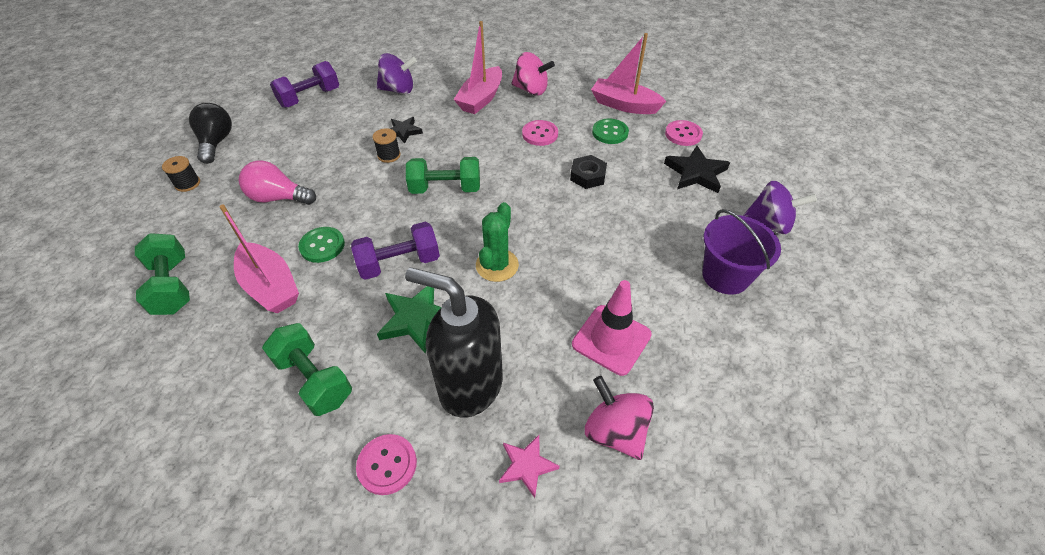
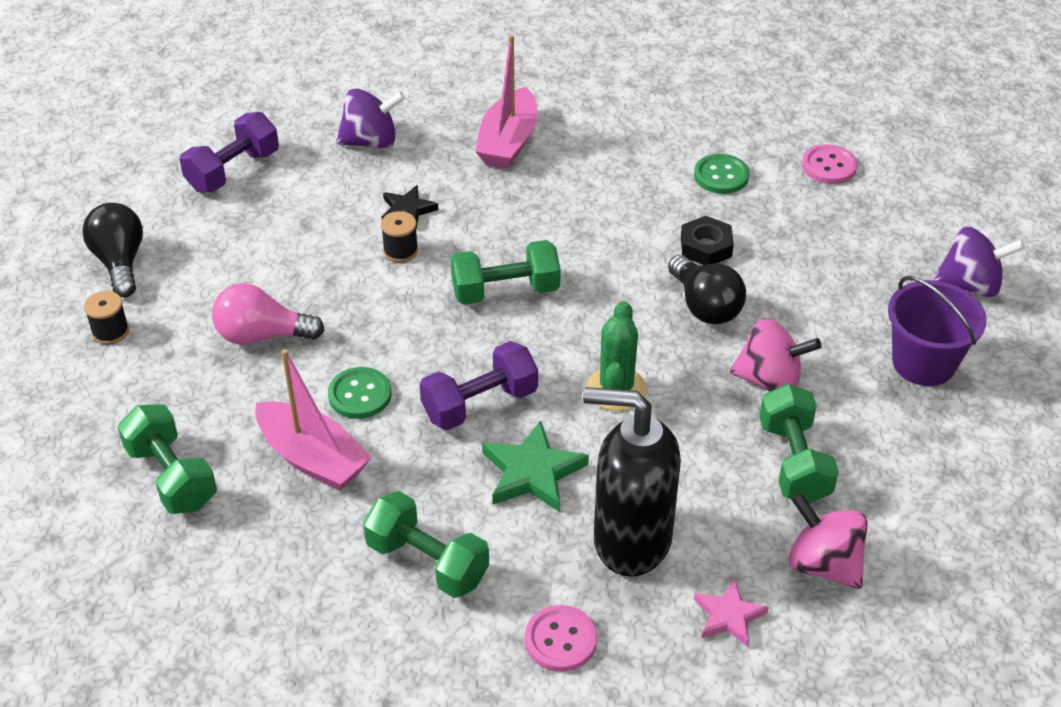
camera: 10 degrees left, 5 degrees down
(531, 90) = (582, 118): pink spinning top -> pink spinning top (770, 380)
(540, 134) = (617, 190): pink button -> none
(576, 215) = (705, 306): none -> black light bulb
(611, 339) = (793, 462): pink traffic cone -> green dumbbell
(624, 105) = (731, 128): pink boat -> none
(696, 173) = (858, 224): black star -> none

